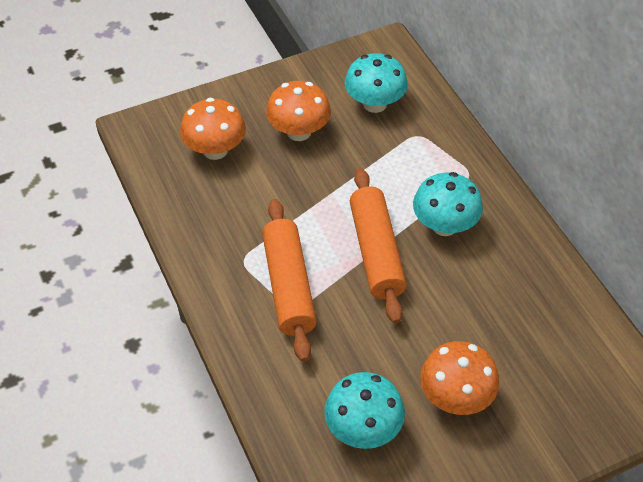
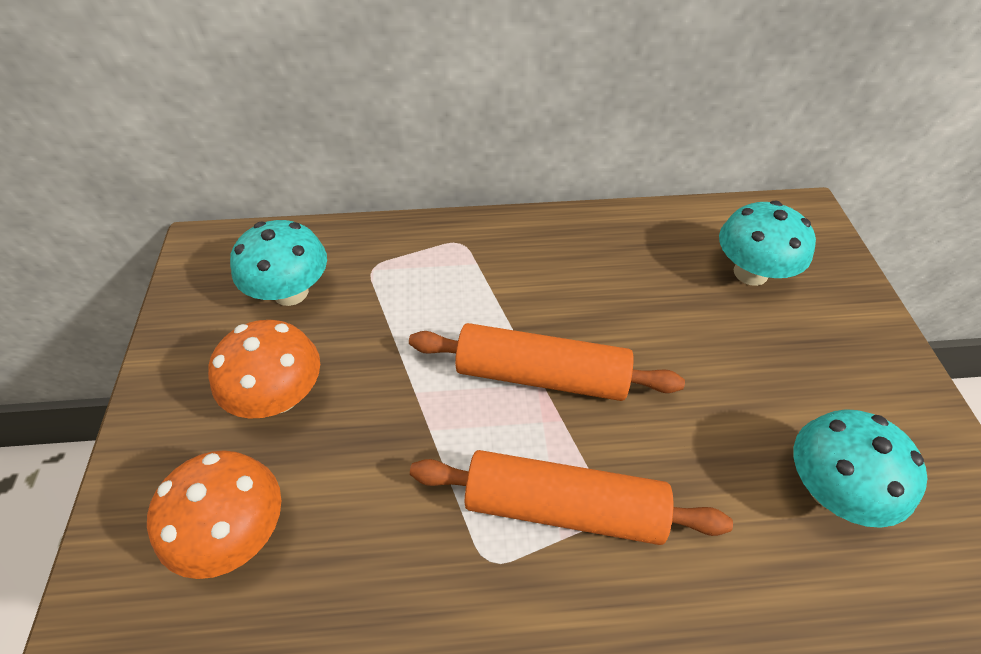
camera: 70 degrees left, 0 degrees up
(444, 225) = (526, 291): turquoise mushroom -> turquoise mushroom (750, 273)
(455, 397) = (786, 368): orange mushroom -> none

